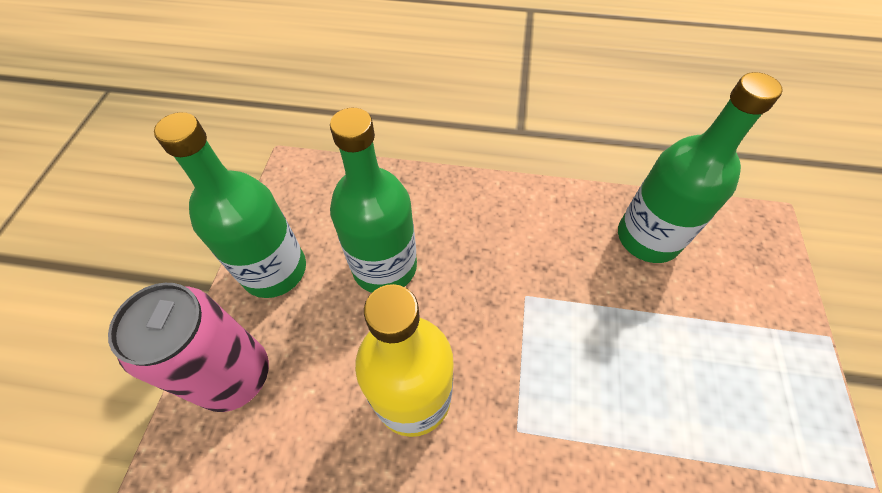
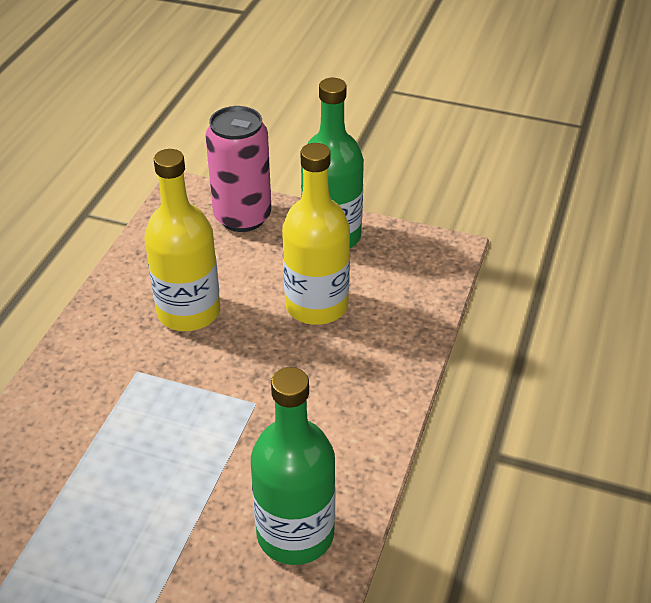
camera: 100 degrees right, 15 degrees down
(384, 266) = (316, 305): green bottle -> yellow bottle

